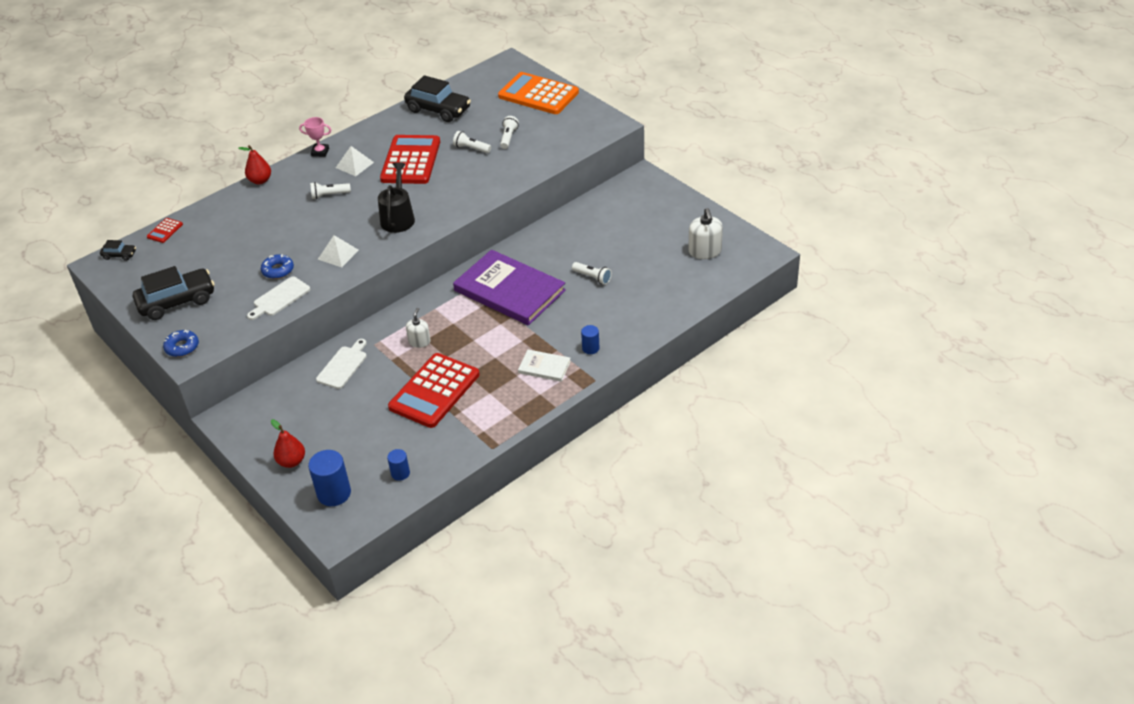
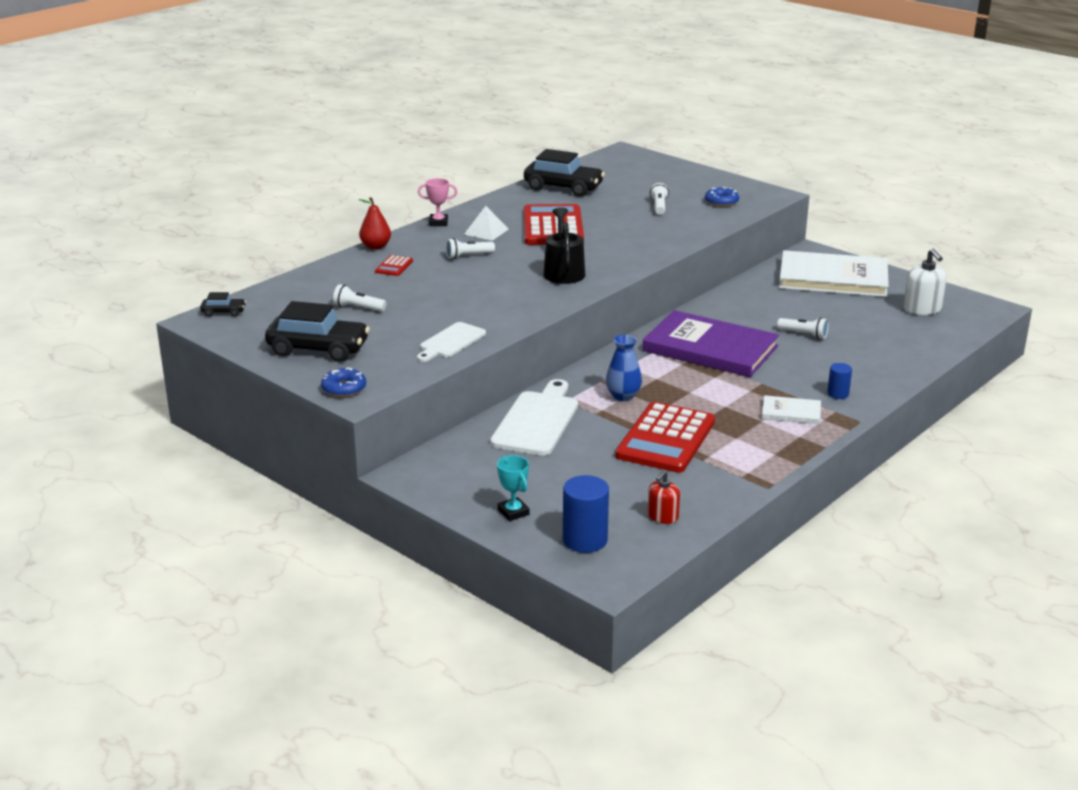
camera: 10 degrees left, 15 degrees down
(165, 231) = (273, 290): red calculator -> red calculator (394, 266)
(177, 301) = (318, 349): black car -> black car turned 45 degrees clockwise
(278, 270) = (436, 319): blue donut -> blue donut (721, 202)
(292, 461) = (513, 512): red pear -> turquoise trophy
(338, 254) = (505, 303): white pyramid -> none
(343, 366) = (537, 421): white cutting board -> white cutting board, size x1.62
(400, 473) = (662, 517): blue cylinder -> red soap dispenser
(419, 341) = (623, 396): white soap dispenser -> blue vase
(471, 148) = (620, 216): white flashlight -> white flashlight (358, 308)
(538, 94) = (673, 174): orange calculator -> none
(646, 210) = (833, 278): none -> white book

